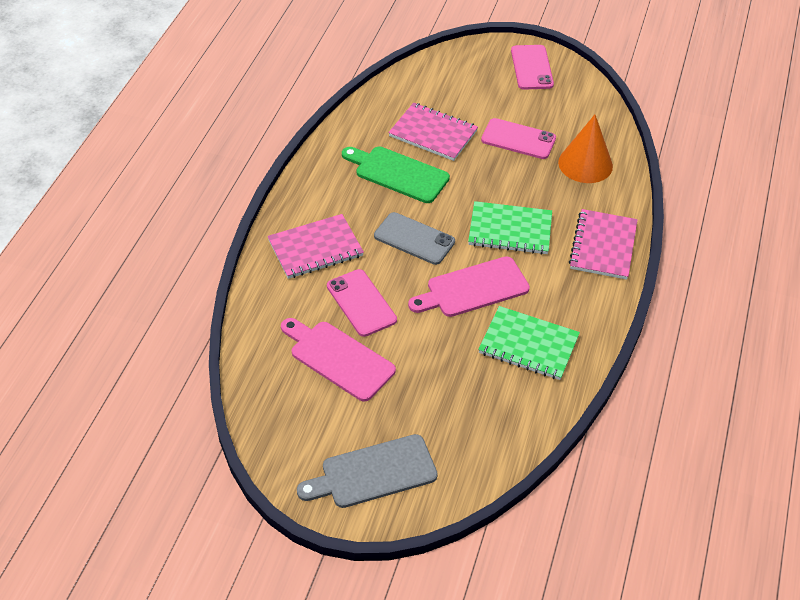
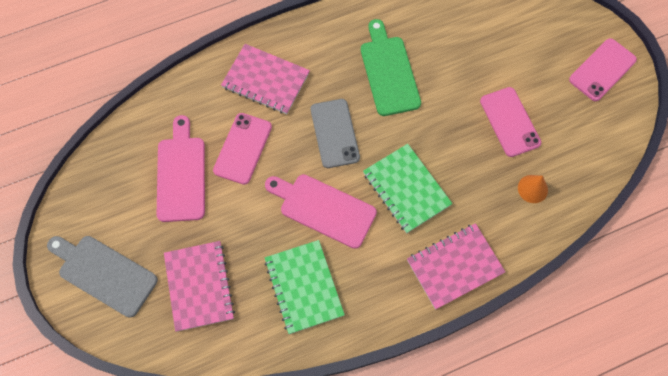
camera: 50 degrees right, 20 degrees up
(433, 133) = (454, 61): pink notebook -> pink notebook (199, 286)
(585, 164) = (532, 189): orange cone -> orange cone, size x0.54

